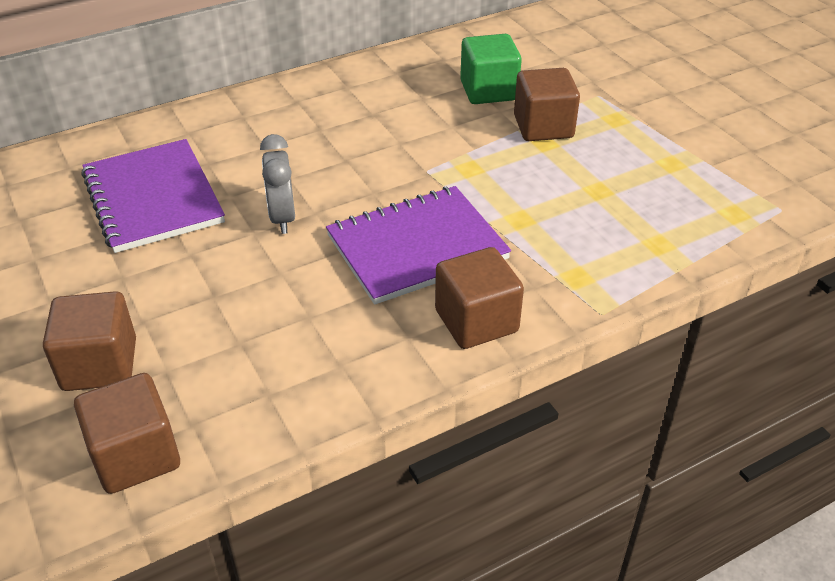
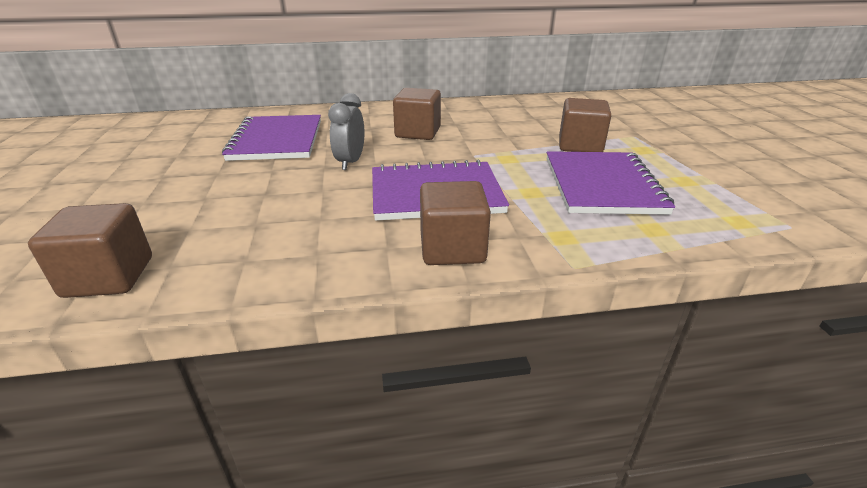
camera: 20 degrees right, 10 degrees down
(100, 364) = (150, 216): brown cube -> brown cube (418, 133)
(488, 91) = (547, 123): green cube -> none
(590, 191) = (602, 185): none -> purple notebook

